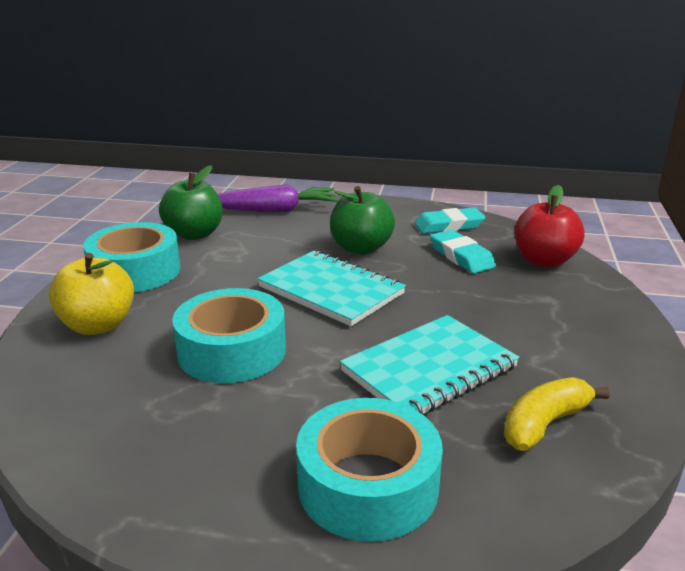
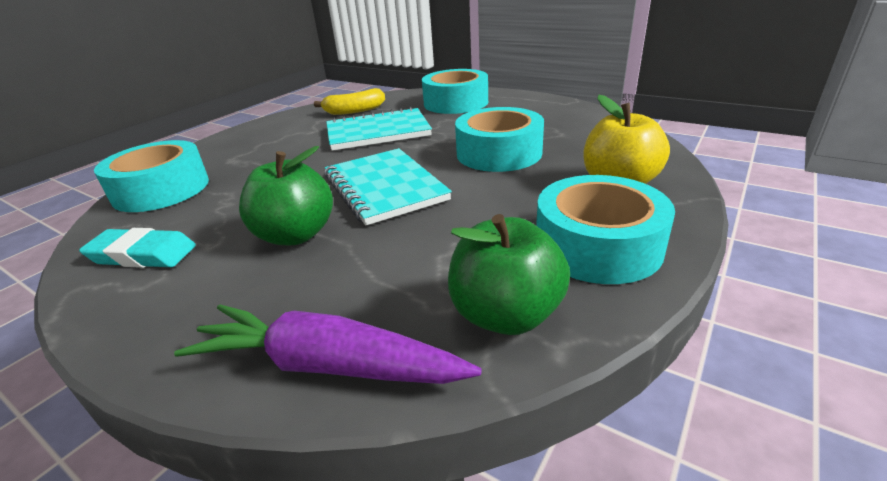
camera: 155 degrees left, 5 degrees up
(461, 256) = (217, 206): turquoise eraser -> none
(544, 261) = (161, 190): red apple -> turquoise tape

